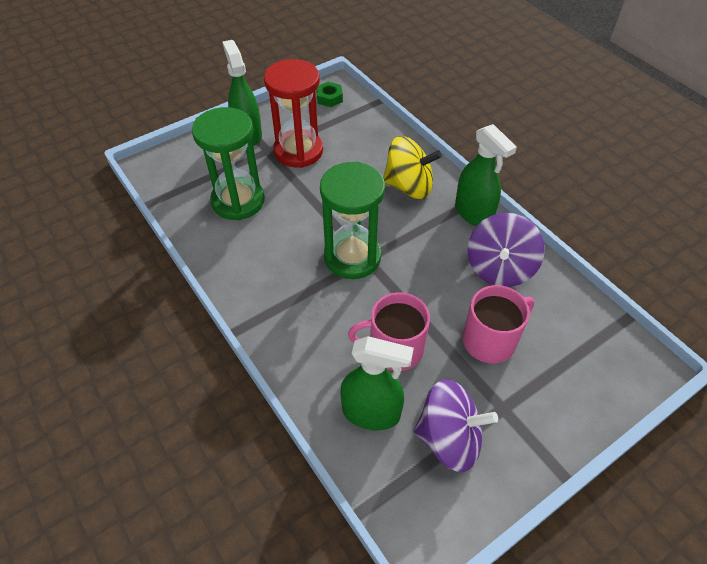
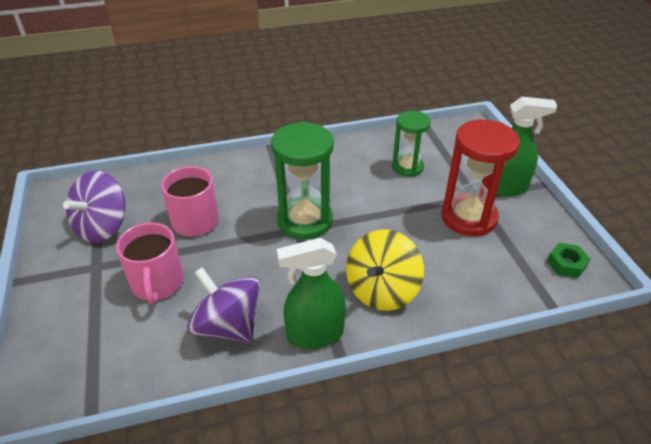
camera: 110 degrees right, 10 degrees down
(238, 201) = (407, 167): green hourglass -> green hourglass, size x0.63
(371, 413) = (155, 194): green spray bottle -> none

